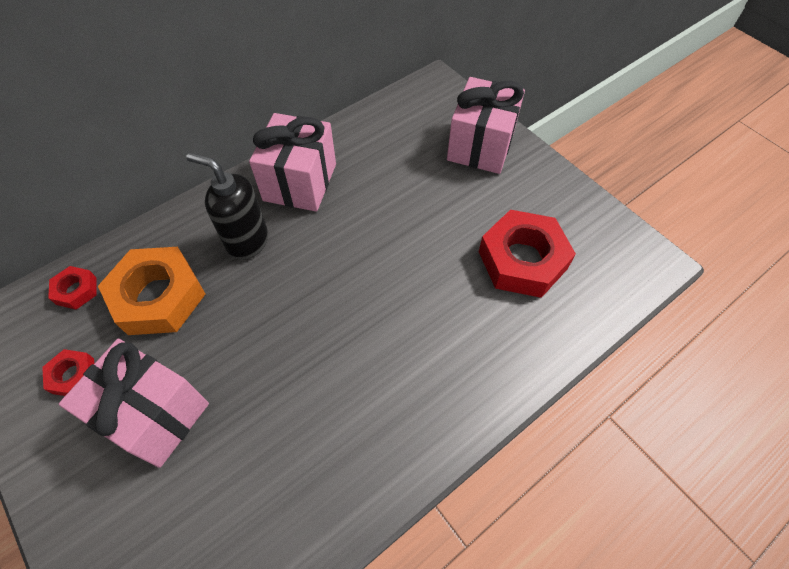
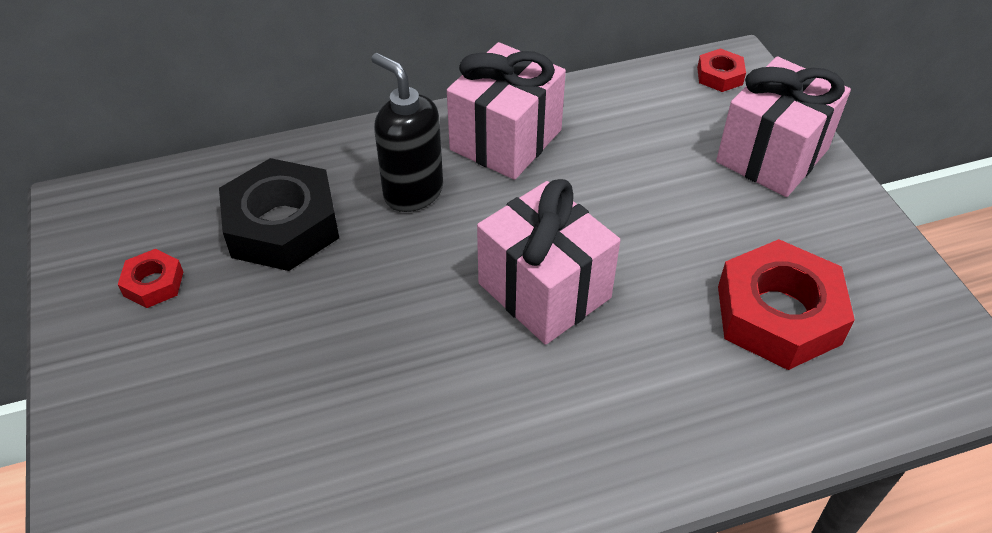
camera: 20 degrees right, 10 degrees down
(76, 290) = (191, 192): red nut -> red nut (719, 76)
(154, 414) = (228, 355): pink gift -> pink gift (544, 290)
(158, 297) = (282, 225): orange nut -> black nut

